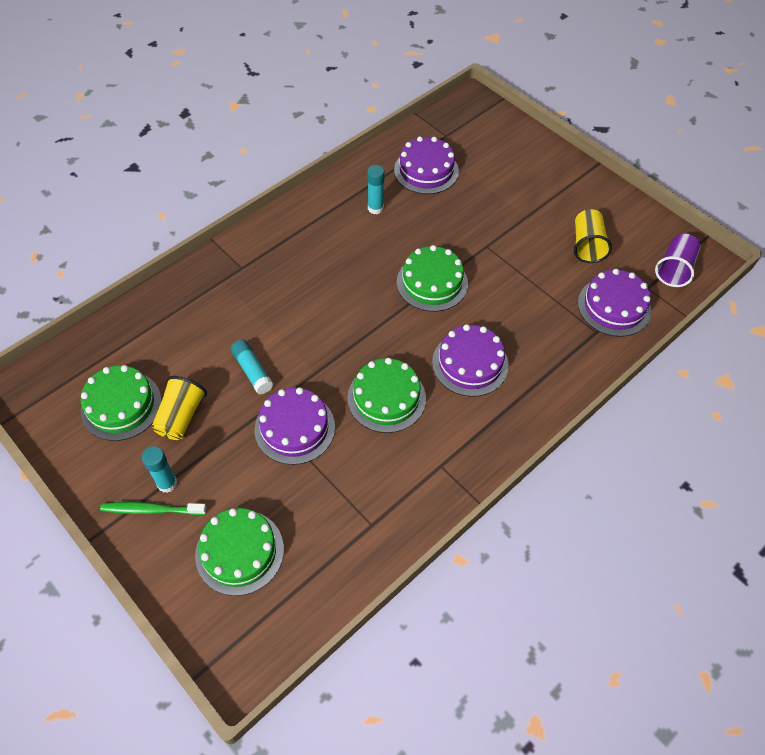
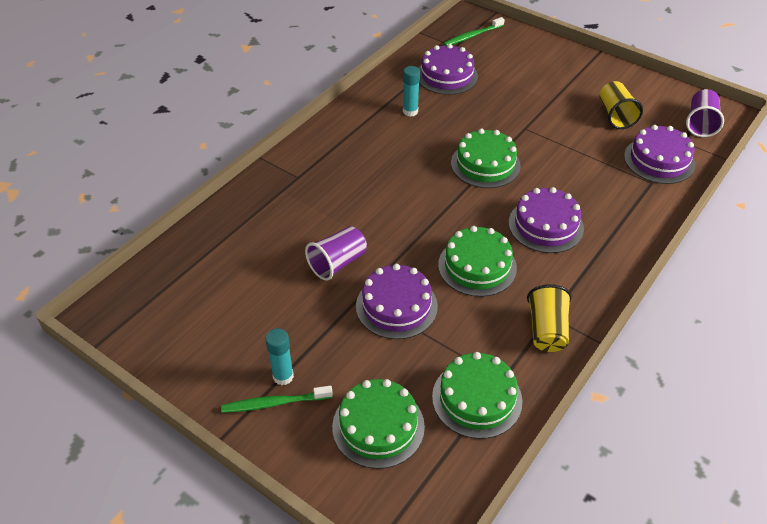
camera: 10 degrees left, 10 degrees down
(121, 405) = (213, 313): green cake -> green cake (477, 398)
(181, 417) = (279, 314): yellow cup -> yellow cup (547, 330)
(252, 371) = (337, 263): turquoise glue stick -> purple cup
(468, 125) = (472, 36): none -> green toothbrush

